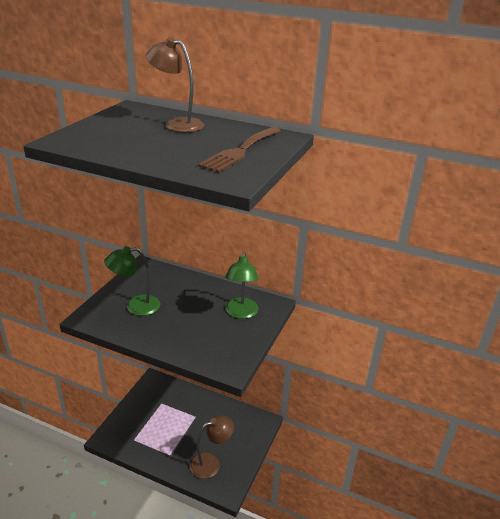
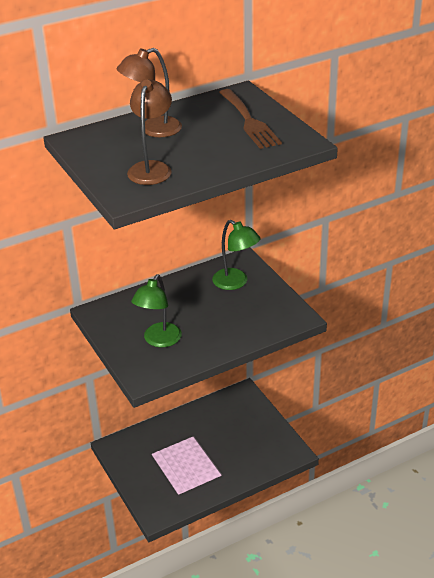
camera: 50 degrees left, 5 degrees up
(211, 463) = (256, 450): brown lamp -> brown lamp (152, 168)

